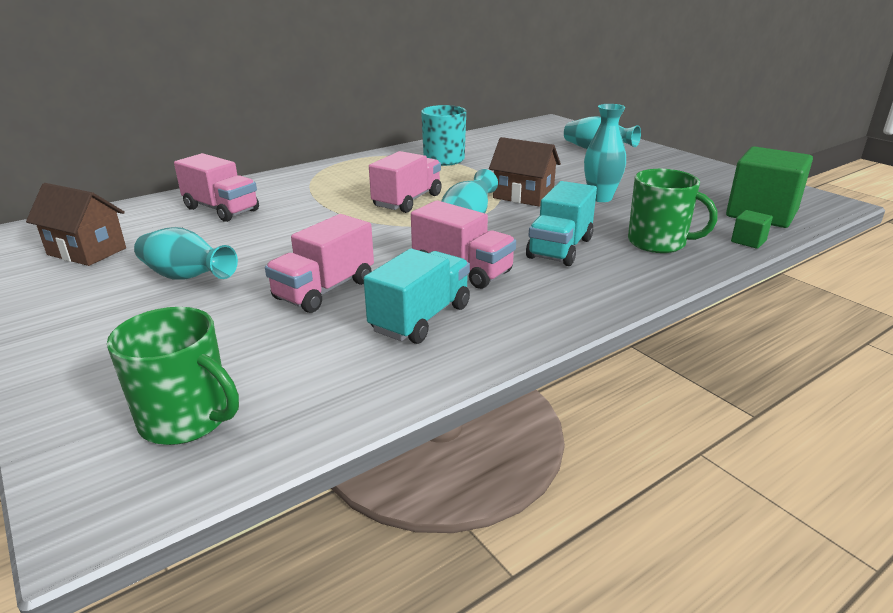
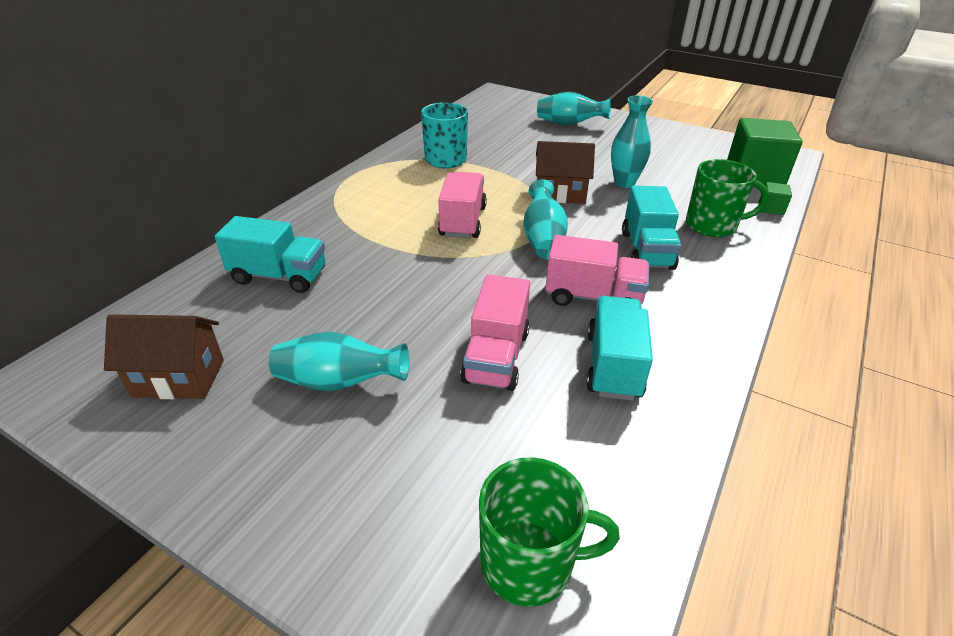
camera: 25 degrees left, 10 degrees up
(221, 209) = (279, 276): pink truck -> turquoise truck

